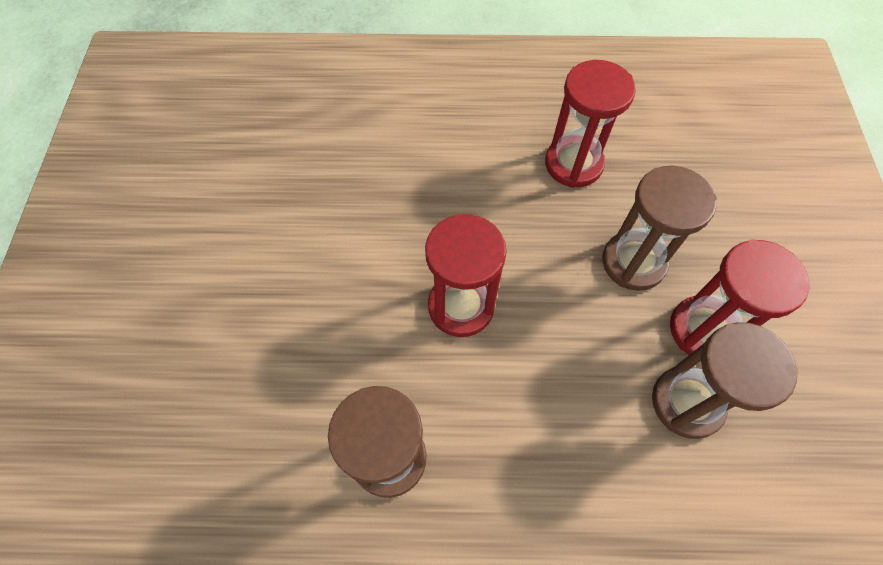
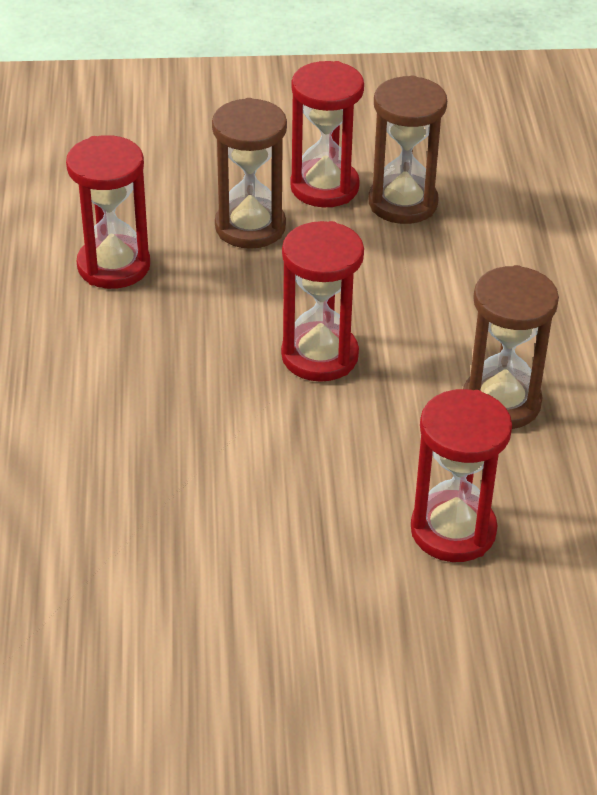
camera: 95 degrees left, 20 degrees down
(244, 391) = (453, 530): none -> red hourglass

